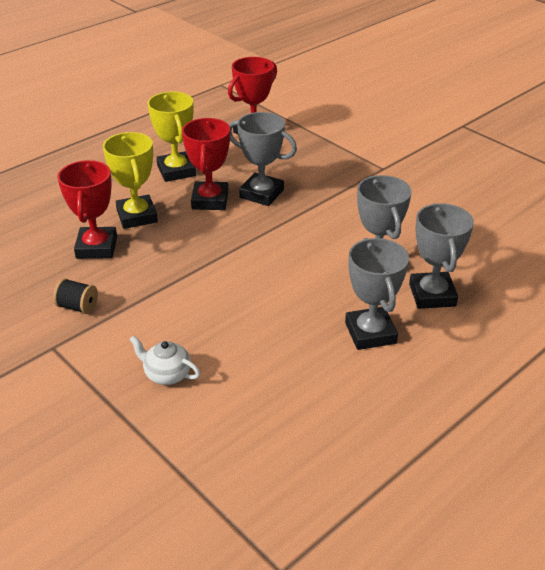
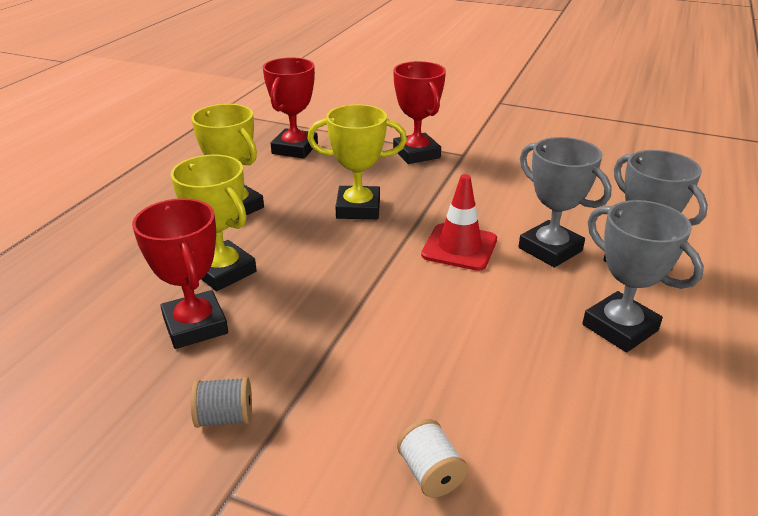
camera: 25 degrees left, 5 degrees down
(77, 307) = (225, 417): black spool -> grey spool
(167, 374) = (430, 473): white teapot -> white spool
(210, 200) = (303, 230): red trophy -> red trophy (416, 153)
(261, 194) = (358, 208): grey trophy -> yellow trophy
(309, 243) = (459, 247): none -> red traffic cone

